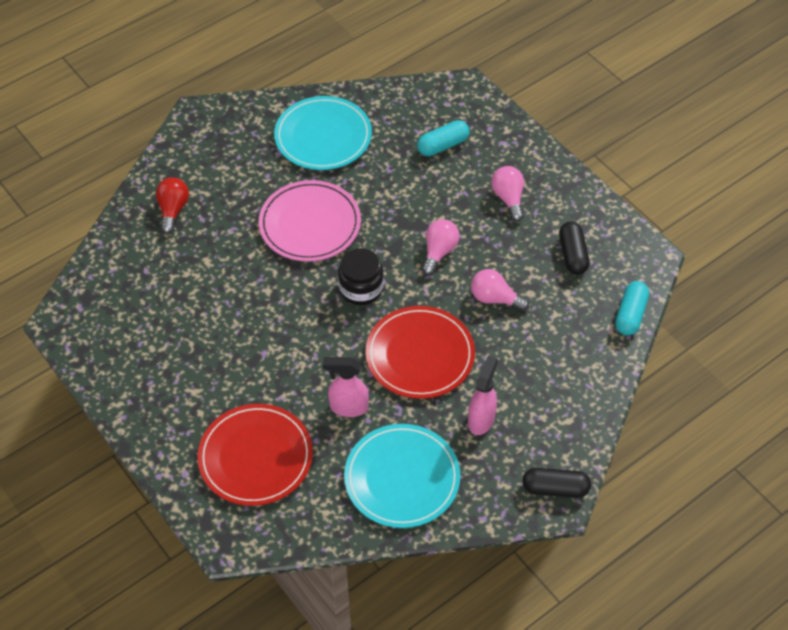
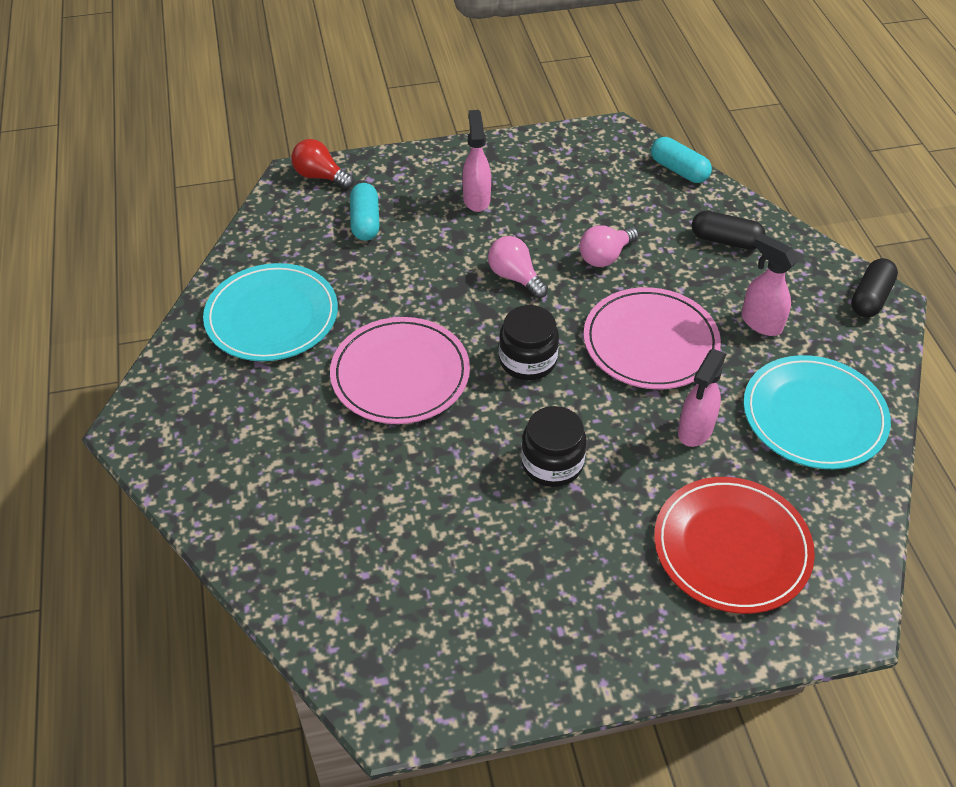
camera: 65 degrees left, 5 degrees down
(173, 210) = (279, 509): red light bulb -> red light bulb (320, 176)
(276, 334) = (552, 463): none -> black jar
(420, 355) = (650, 342): red plate -> pink plate
(508, 198) = (476, 199): pink light bulb -> pink spray bottle
(573, 255) = (581, 181): black capsule -> black capsule (725, 240)

